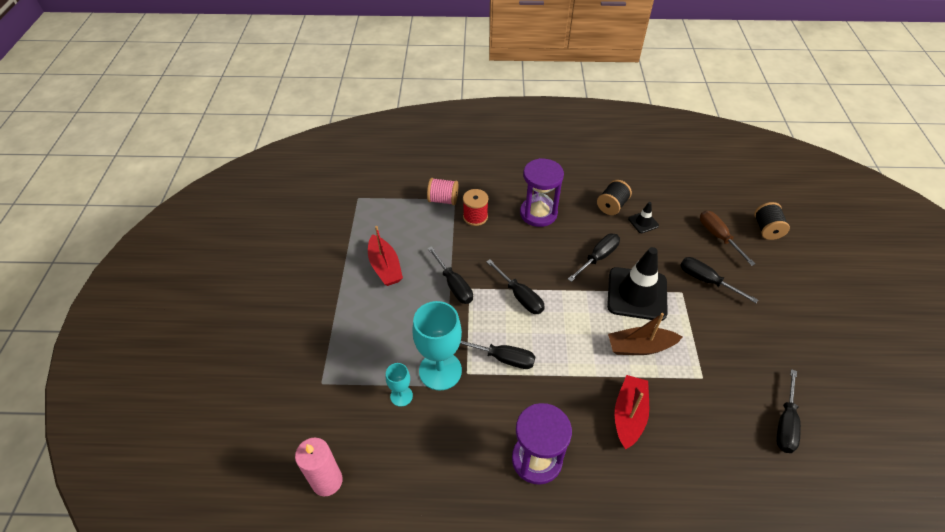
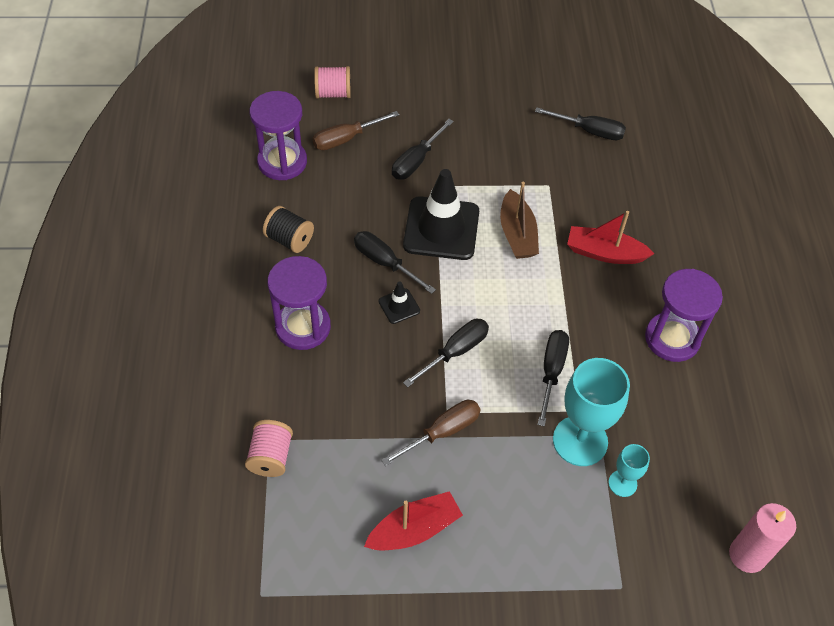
camera: 95 degrees left, 5 degrees up
(454, 285) = (442, 432): black screwdriver -> brown screwdriver
(475, 217) = (309, 409): red spool -> none
(643, 222) = (321, 209): black traffic cone -> black traffic cone (399, 306)
(684, 201) = (282, 162): none -> purple hourglass
(766, 229) = (333, 93): black spool -> pink spool

